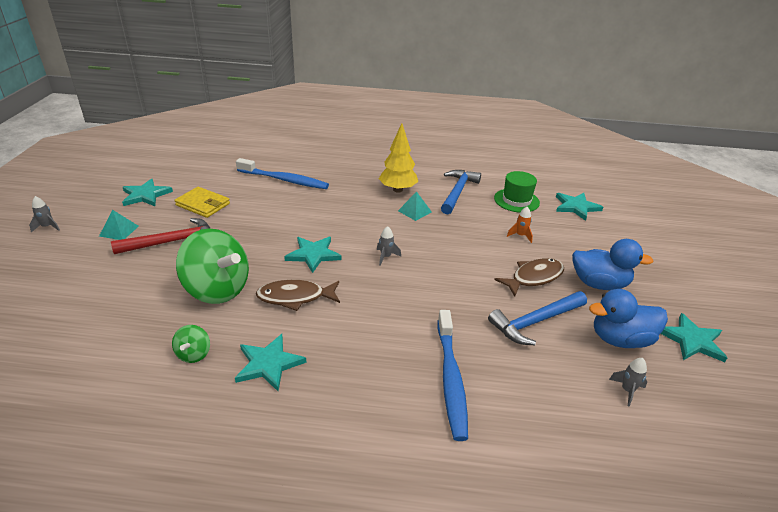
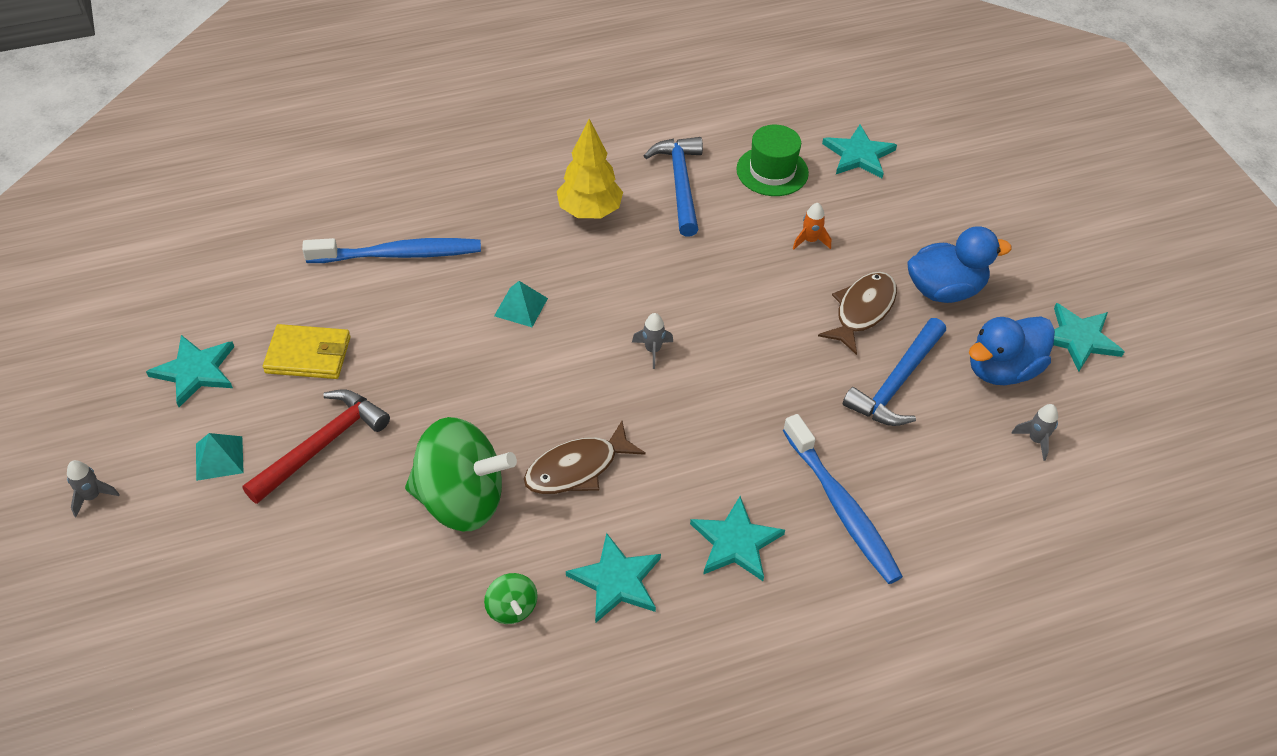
camera: 25 degrees left, 15 degrees up
(313, 254) = (550, 386): turquoise star -> turquoise star (736, 542)
(414, 211) = (641, 247): turquoise pyramid -> turquoise pyramid (521, 307)

